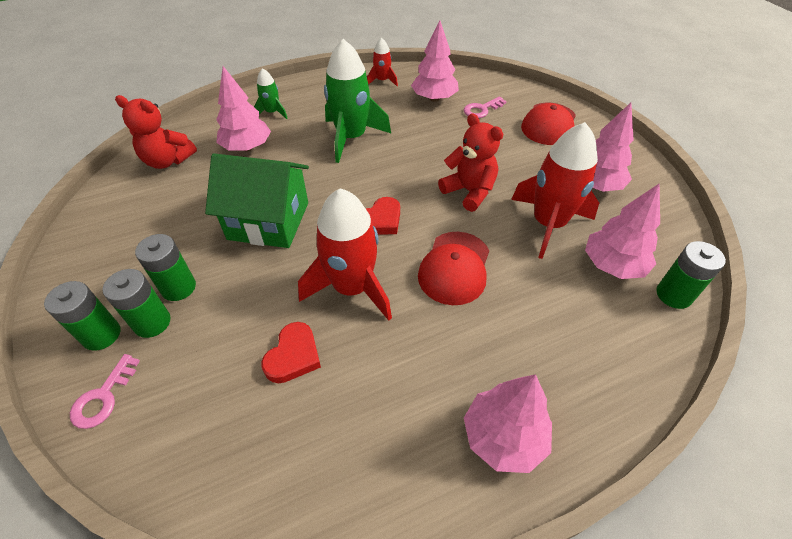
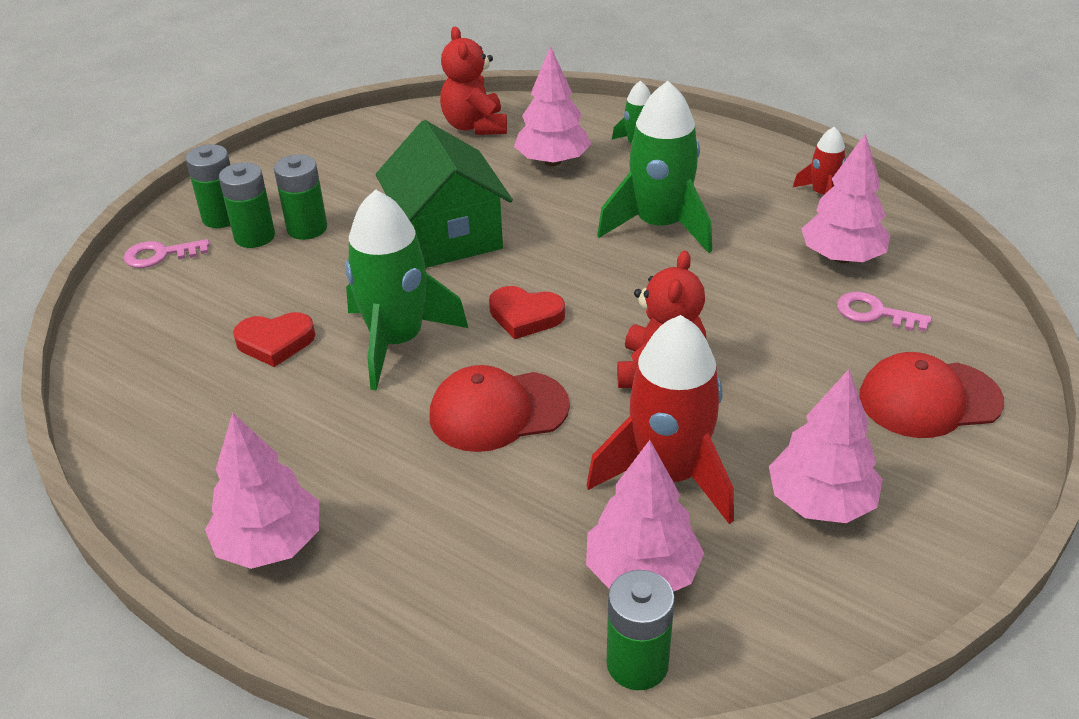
camera: 60 degrees right, 10 degrees down
(352, 288) = (397, 341): red rocket -> green rocket

